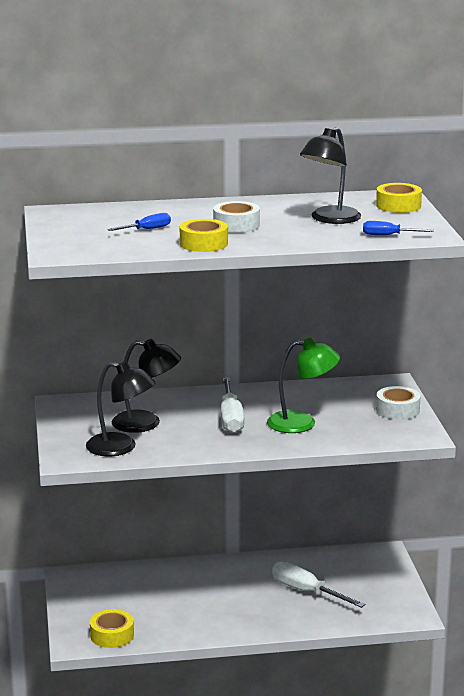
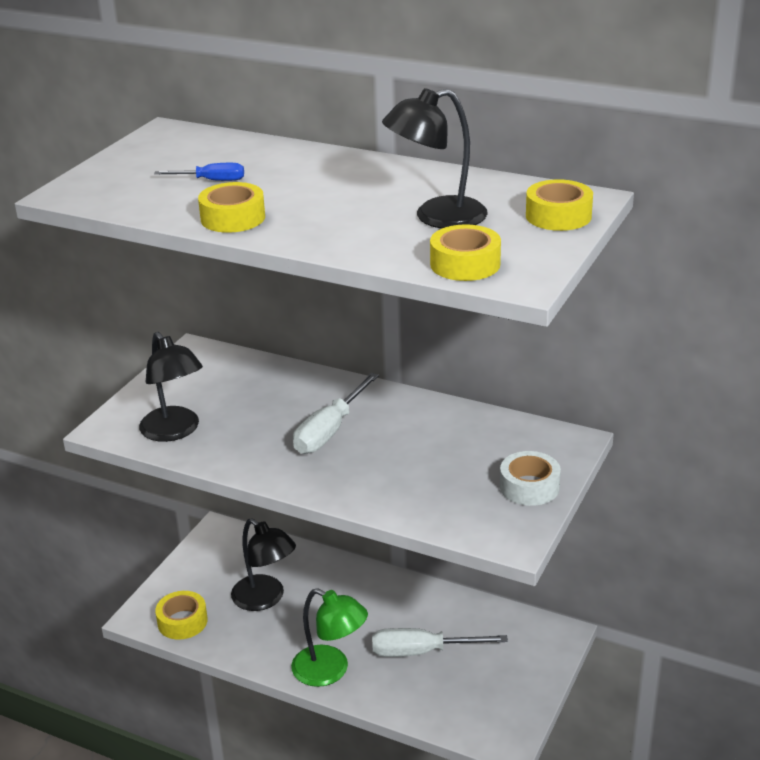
camera: 35 degrees right, 10 degrees up
(146, 423) = (239, 407): black lamp -> black lamp (265, 599)
(236, 225) = (315, 198): white tape -> none
(302, 423) = (396, 466): green lamp -> green lamp (330, 671)
(306, 592) = (422, 652): white screwdriver -> white screwdriver turned 75 degrees counterclockwise
(388, 235) = (465, 264): blue screwdriver -> yellow tape

